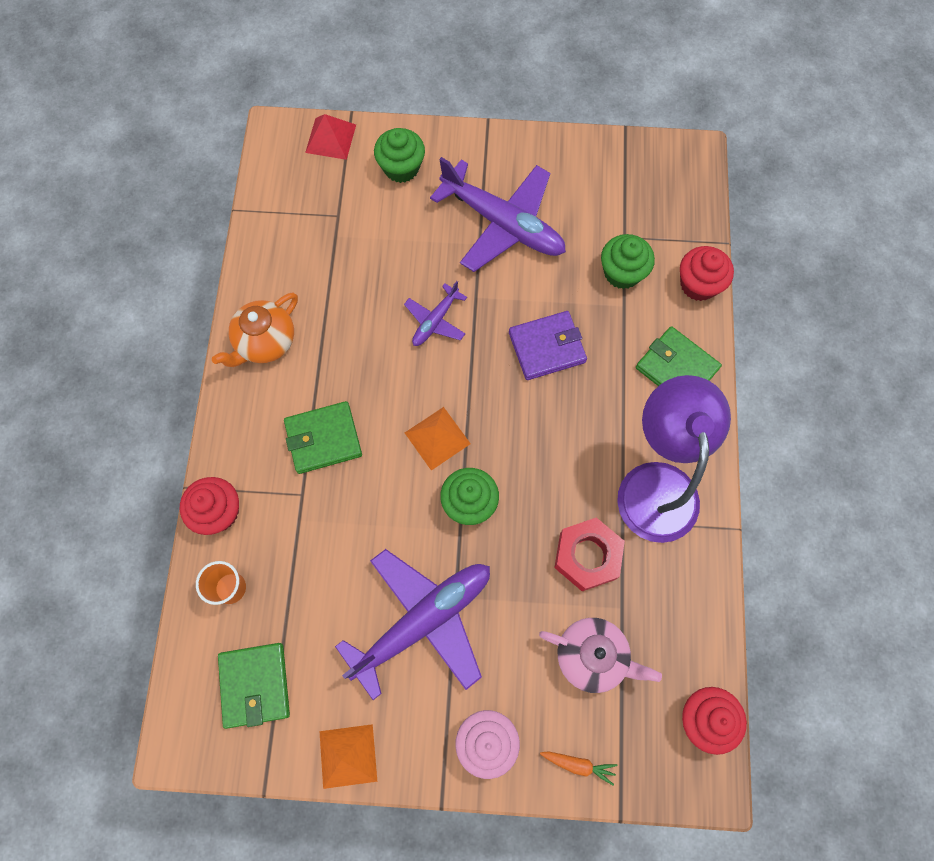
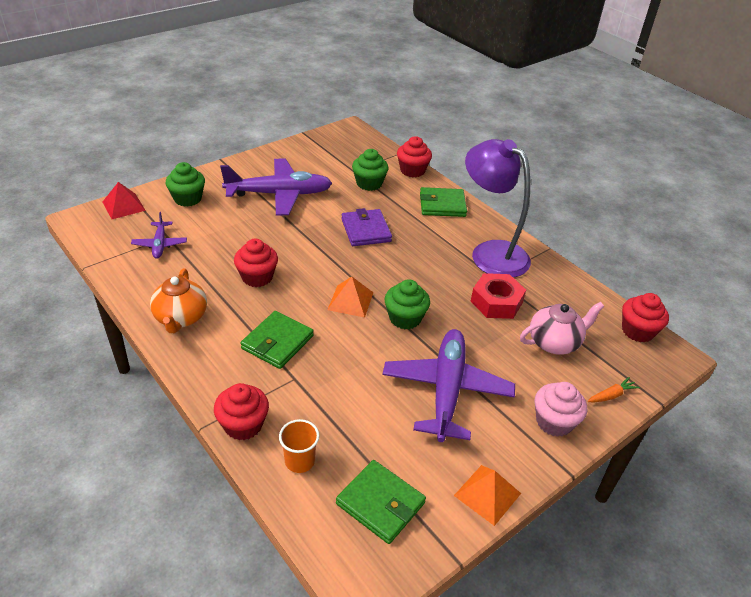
camera: 45 degrees left, 30 degrees down
(376, 337) = (257, 277): none -> red cupcake
(435, 321) = (287, 251): purple plane -> purple plane (160, 244)
(547, 347) = (366, 230): purple wallet -> purple wallet turned 45 degrees counterclockwise

